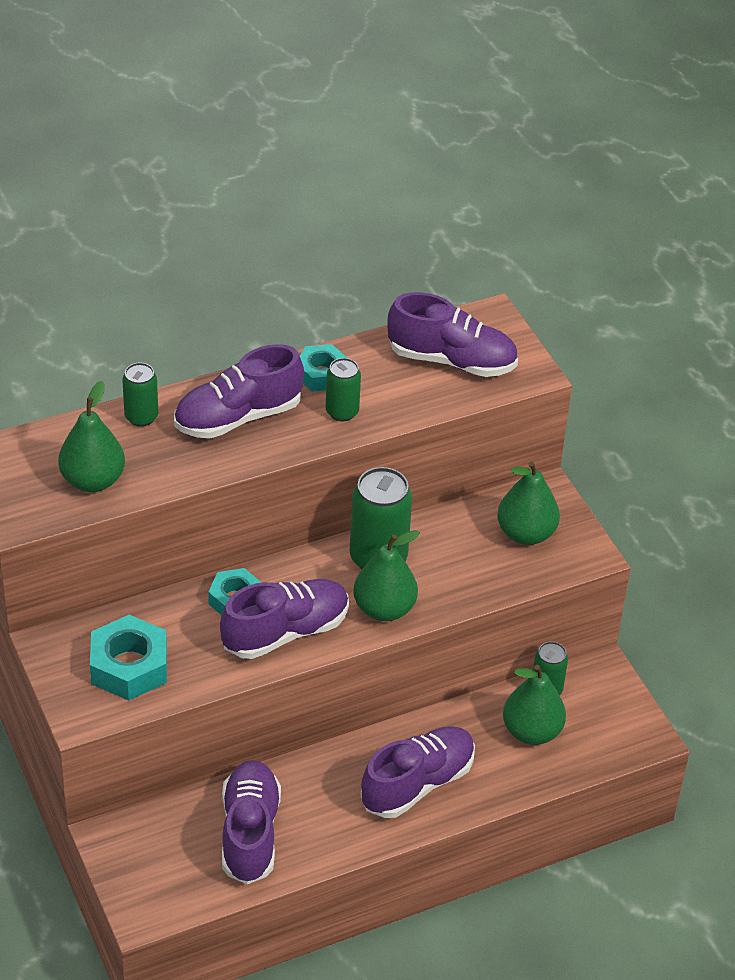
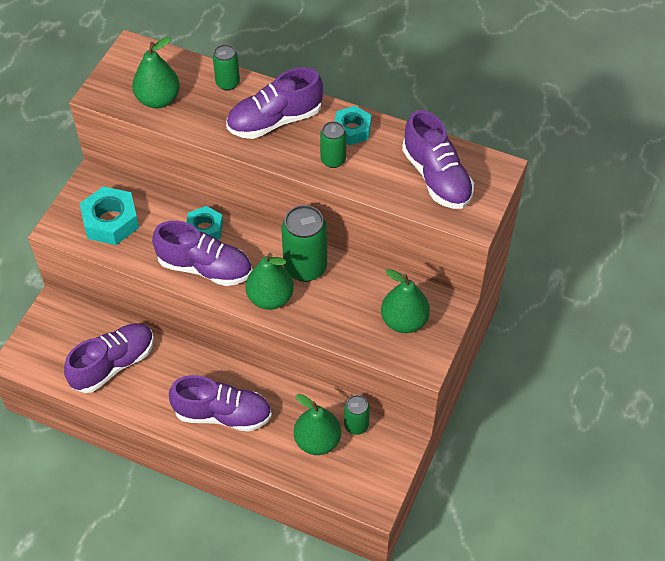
camera: 50 degrees right, 10 degrees up
(238, 417) = (275, 121): purple shoe -> purple shoe turned 45 degrees counterclockwise

